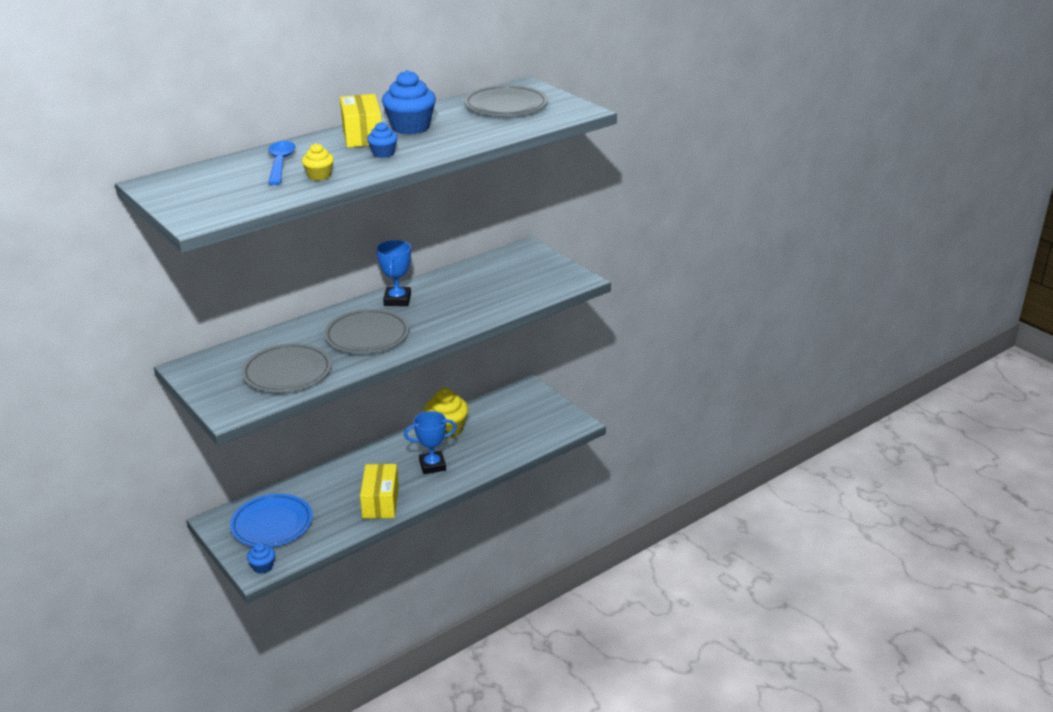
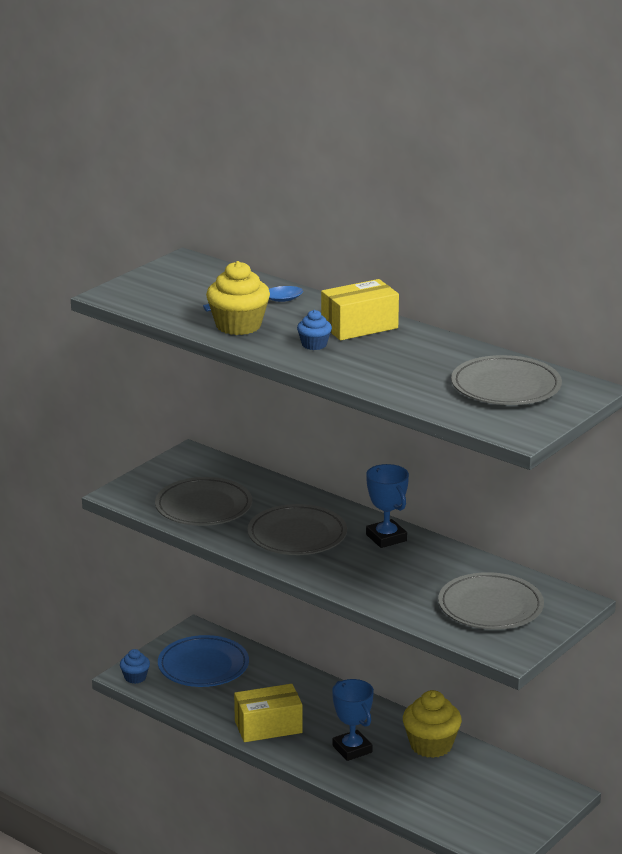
camera: 75 degrees right, 5 degrees down
(319, 176) = (238, 325): yellow cupcake -> yellow cupcake, size x1.86
(397, 300) = (386, 538): blue trophy -> blue trophy turned 75 degrees clockwise
(410, 127) = (399, 346): blue cupcake -> none
(518, 277) = (490, 607): none -> grey plate

